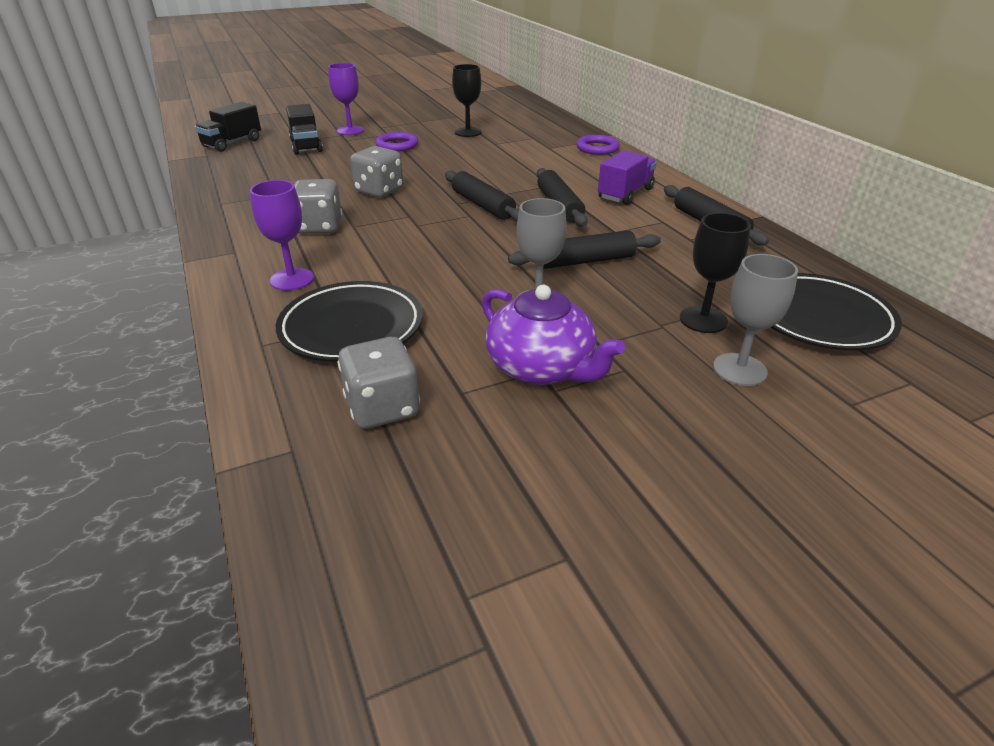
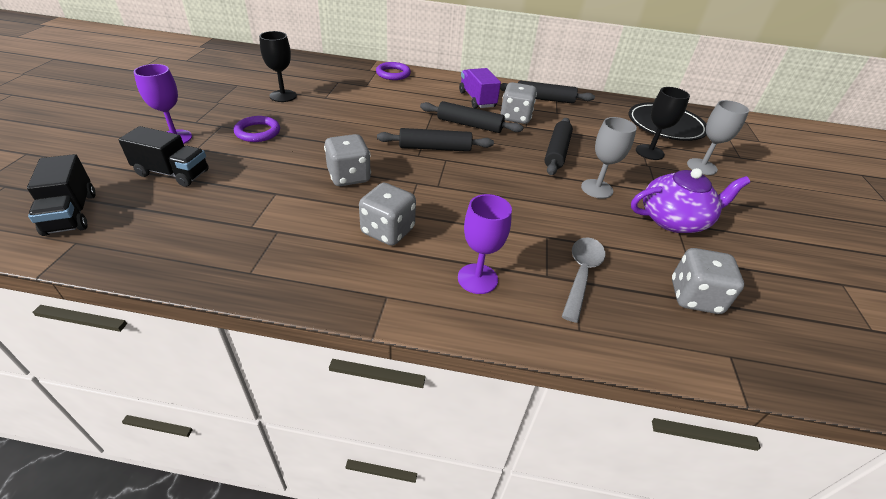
camera: 60 degrees left, 5 degrees up
(352, 327) = (581, 274): black plate -> grey spoon
(624, 221) = (515, 117): none -> grey dice

